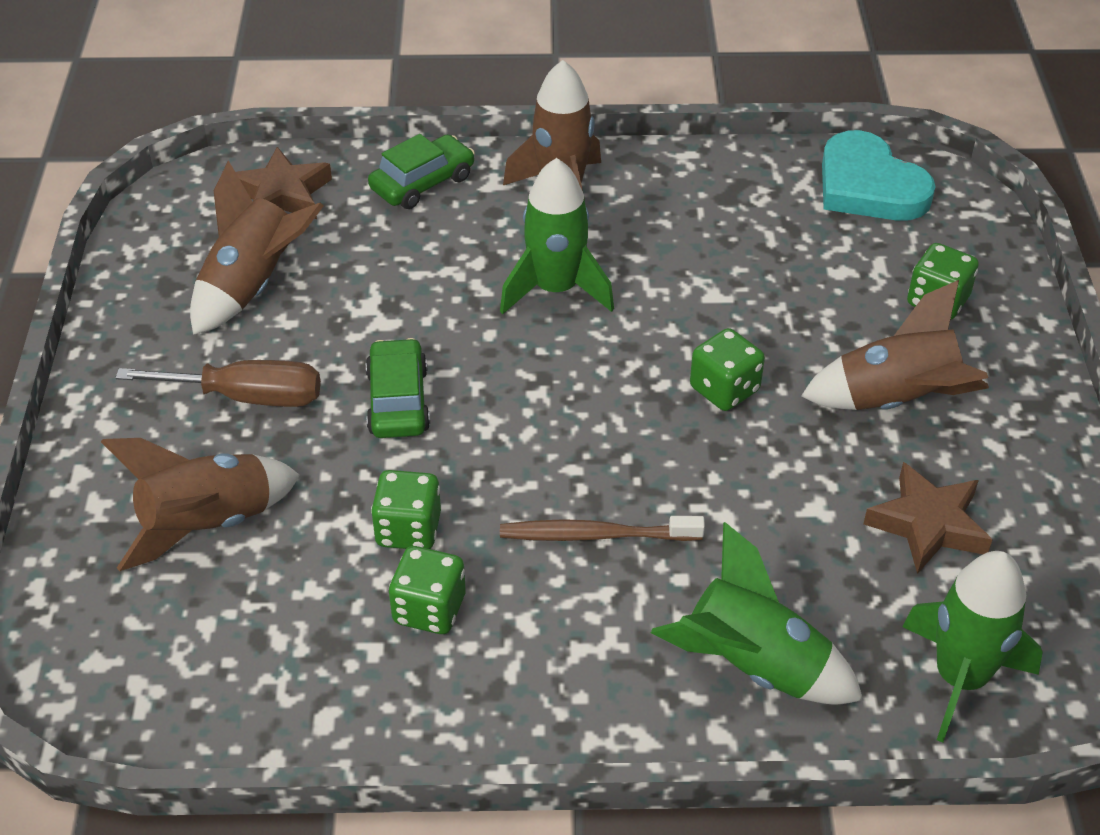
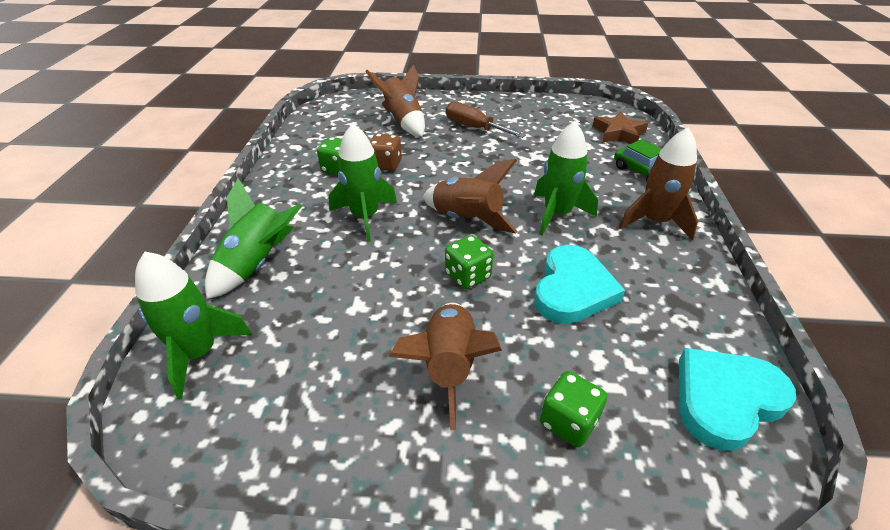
camera: 95 degrees right, 5 degrees down
(247, 397) = (474, 128): brown screwdriver -> brown screwdriver turned 120 degrees clockwise
(253, 286) = (548, 127): brown rocket -> brown rocket (467, 219)
(398, 401) = (468, 163): green car -> none
(408, 530) = (386, 165): green dice -> brown dice
(596, 535) = (365, 217): brown toothbrush -> green rocket
(728, 284) = (572, 289): none -> turquoise heart
(928, 524) = (326, 362): brown star -> none

